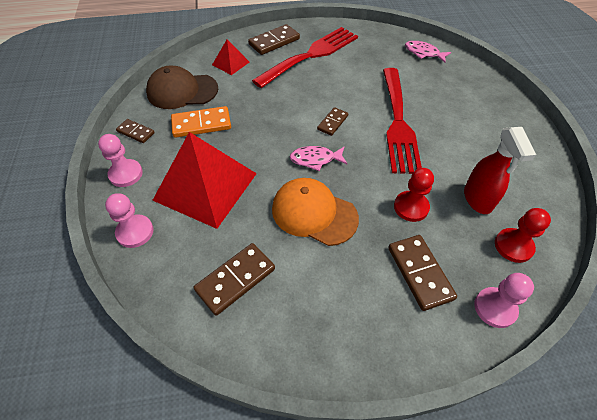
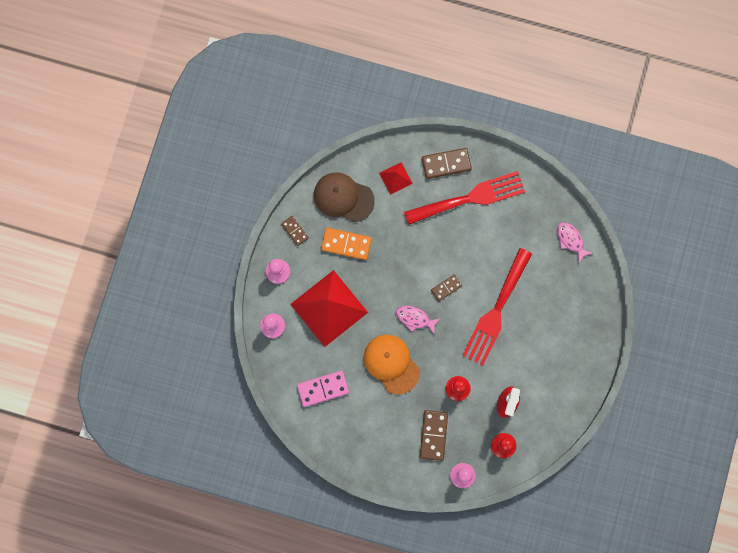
camera: 25 degrees right, 25 degrees up
(235, 280) = (323, 389): brown domino -> pink domino

